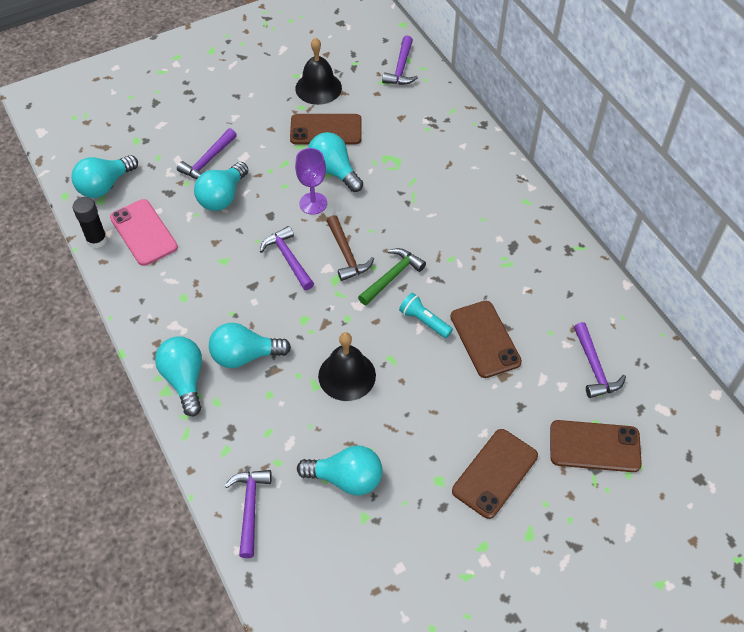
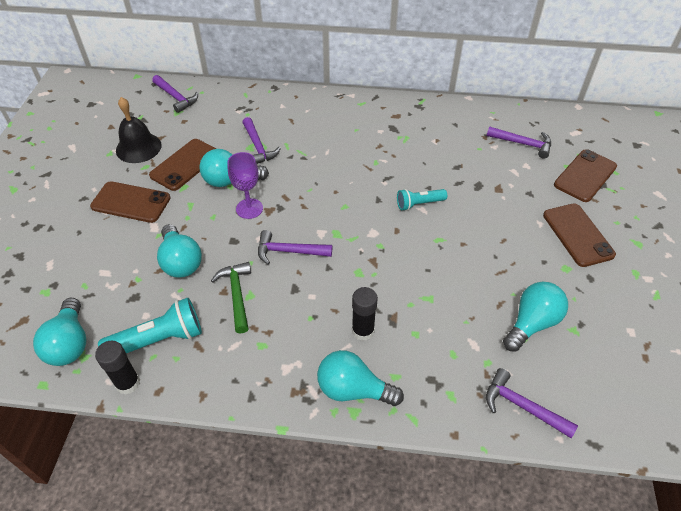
camera: 55 degrees left, 5 degrees down
(143, 232) = (159, 339): pink phone -> turquoise flashlight
(208, 161) = (131, 252): purple hammer -> purple hammer (258, 147)
(245, 356) = (363, 331): turquoise light bulb -> black glue stick
(347, 254) = (319, 214): brown hammer -> none
(347, 375) = (434, 273): black bell -> none
(392, 276) = (363, 200): green hammer -> green hammer (236, 295)
(485, 339) = (460, 181): brown phone -> brown phone (131, 202)

